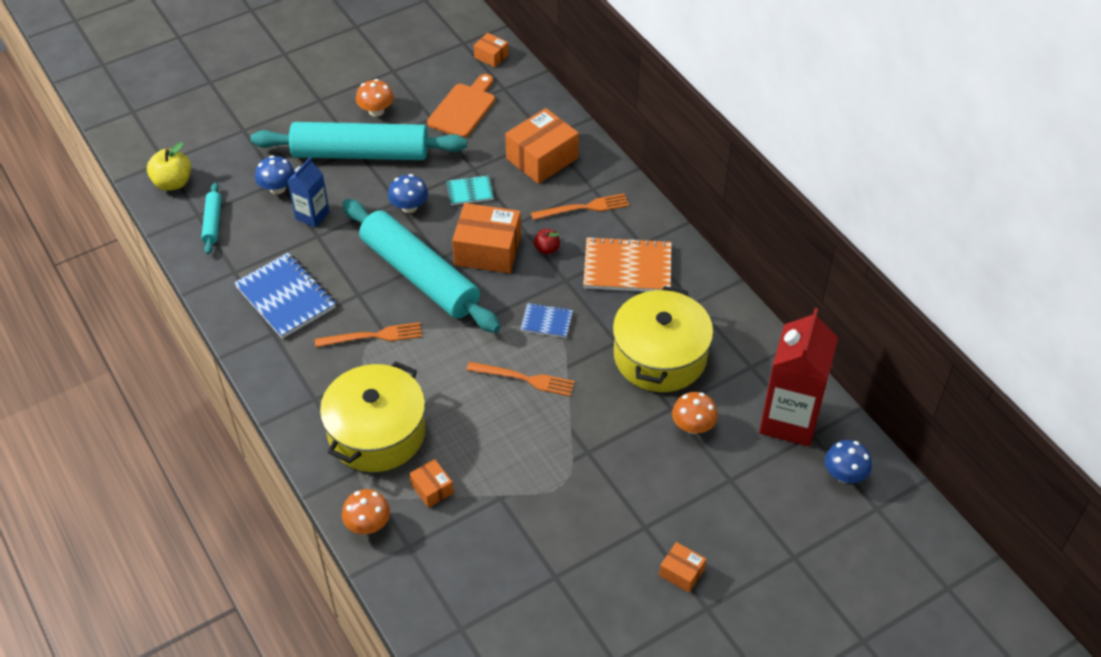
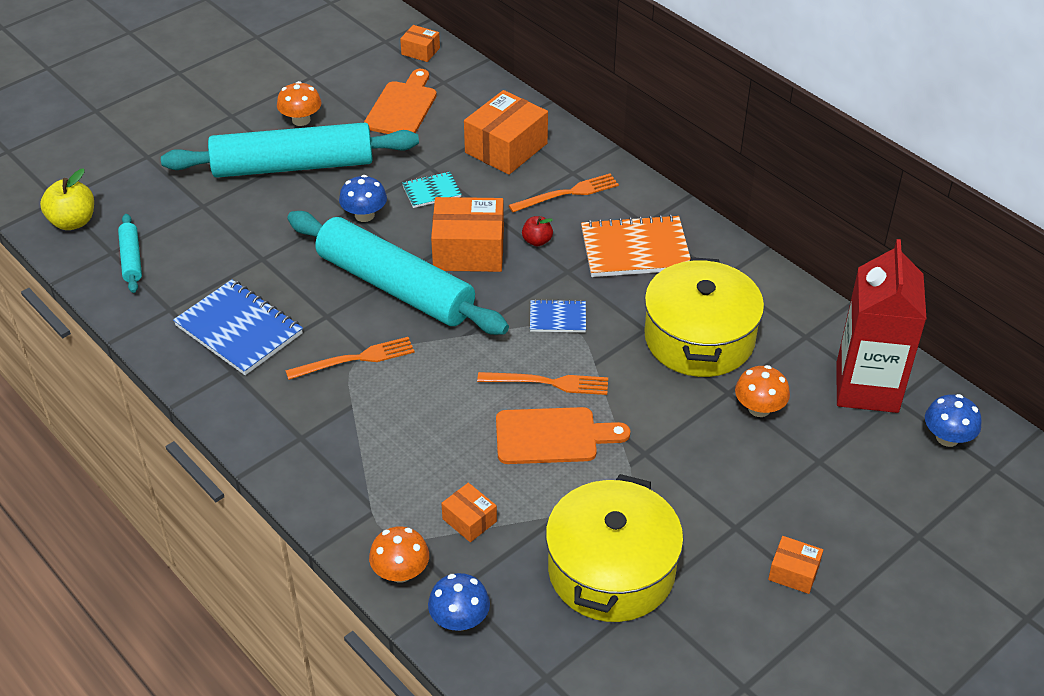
camera: 10 degrees left, 5 degrees down
(277, 188) = (202, 213): blue mushroom -> blue mushroom (459, 619)
(312, 215) = (251, 237): blue carton -> none
(377, 433) = (386, 466): yellow pot -> yellow pot (611, 570)
(516, 426) = (552, 436): none -> orange cutting board

